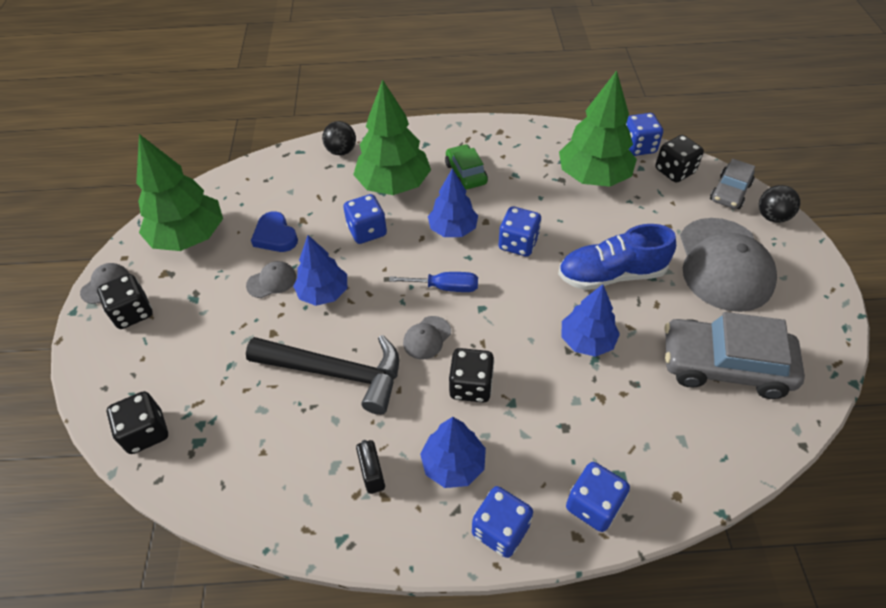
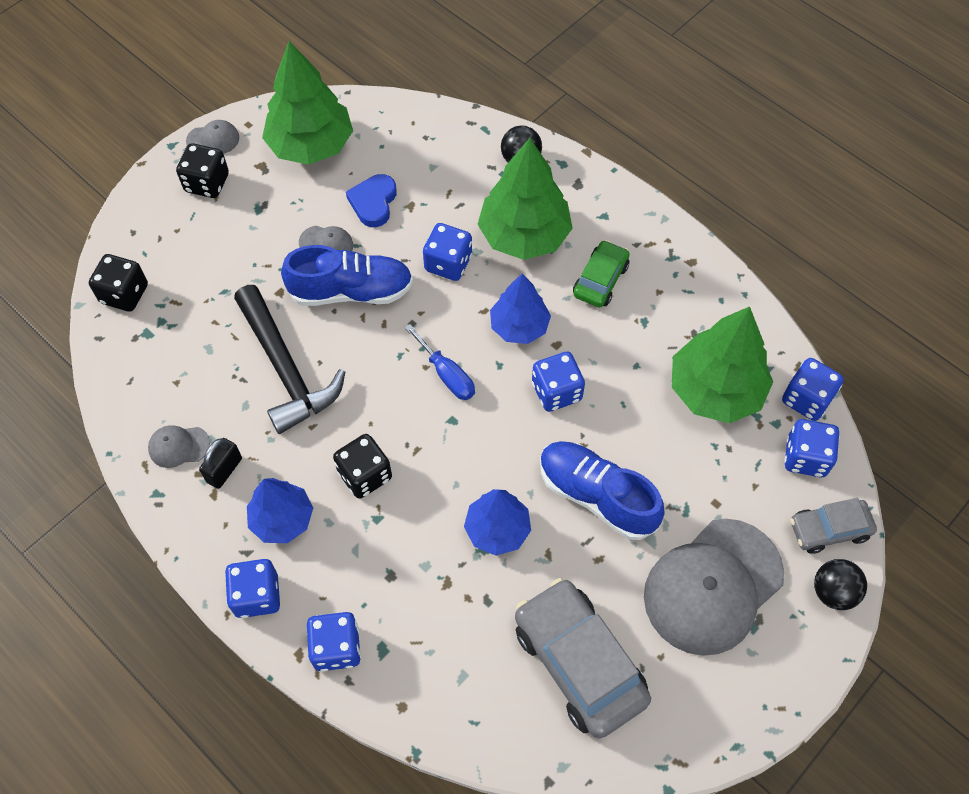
camera: 45 degrees right, 10 degrees up
(323, 293) = (351, 291): blue tree -> blue shoe
(427, 338) = (381, 404): grey cap -> grey cap (178, 446)
(674, 171) = (805, 457): black dice -> blue dice

